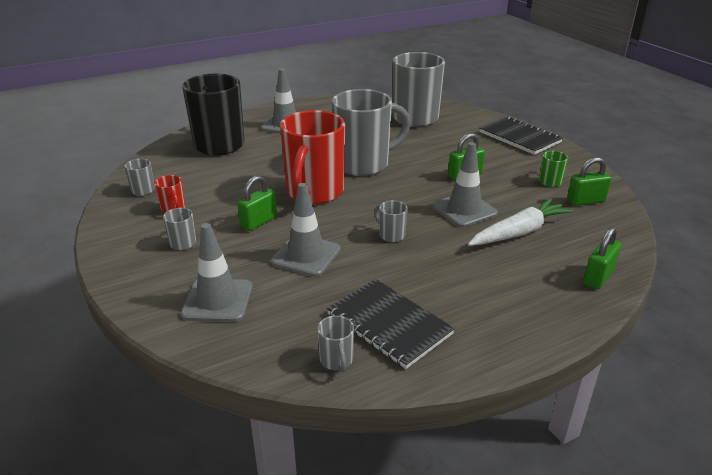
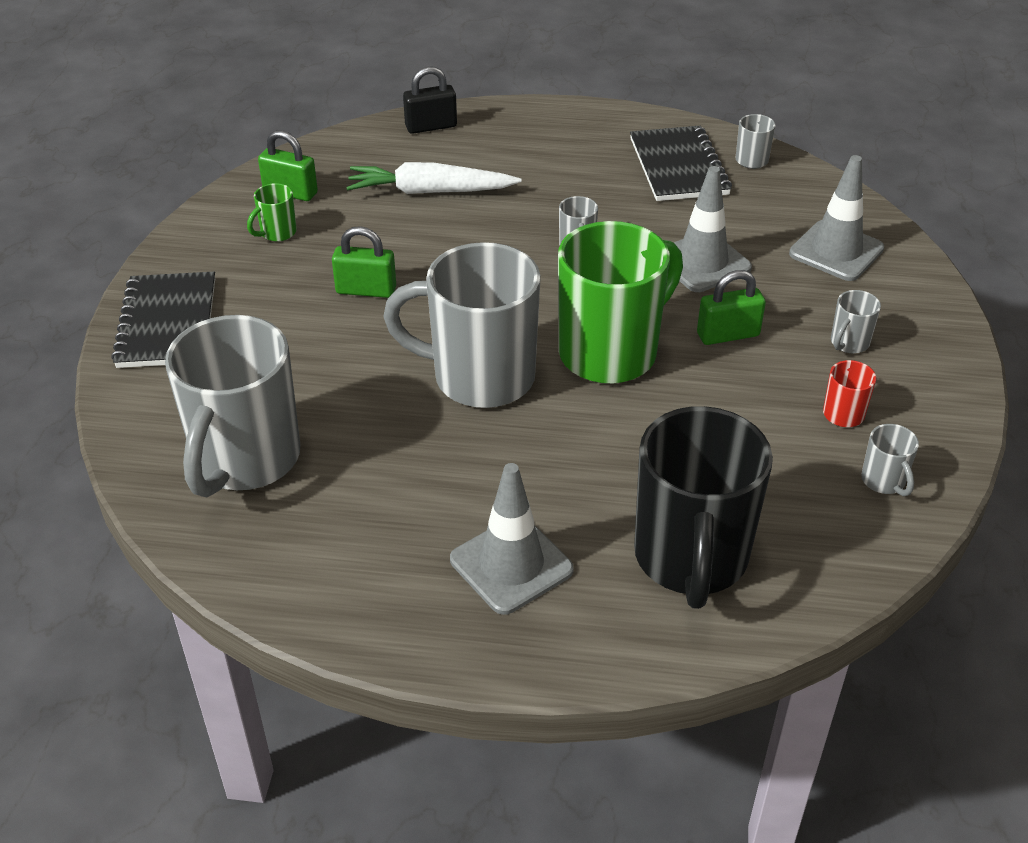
camera: 145 degrees left, 10 degrees up
(314, 193) = (611, 352): red mug -> green mug
(464, 210) = (447, 241): grey traffic cone -> none
(598, 277) = (431, 126): green padlock -> black padlock

